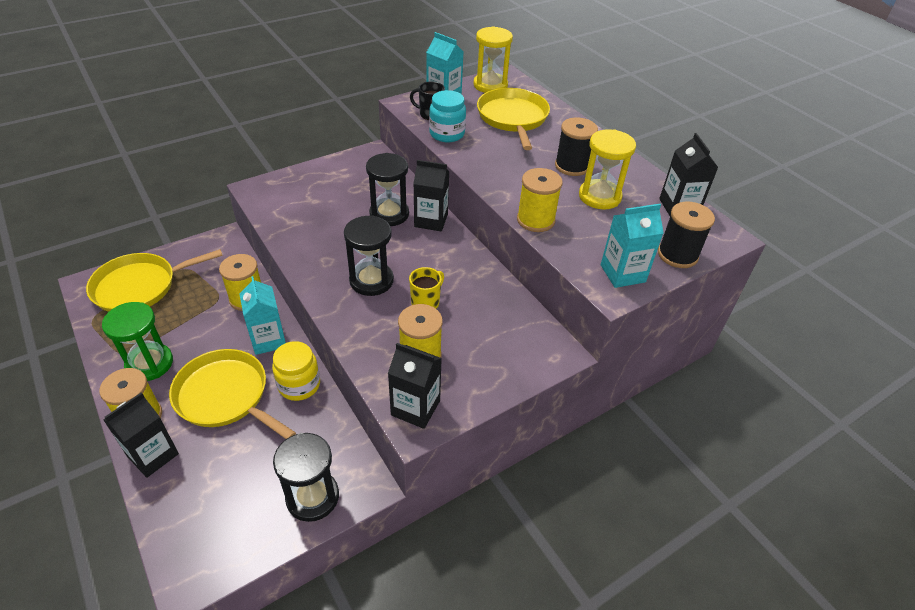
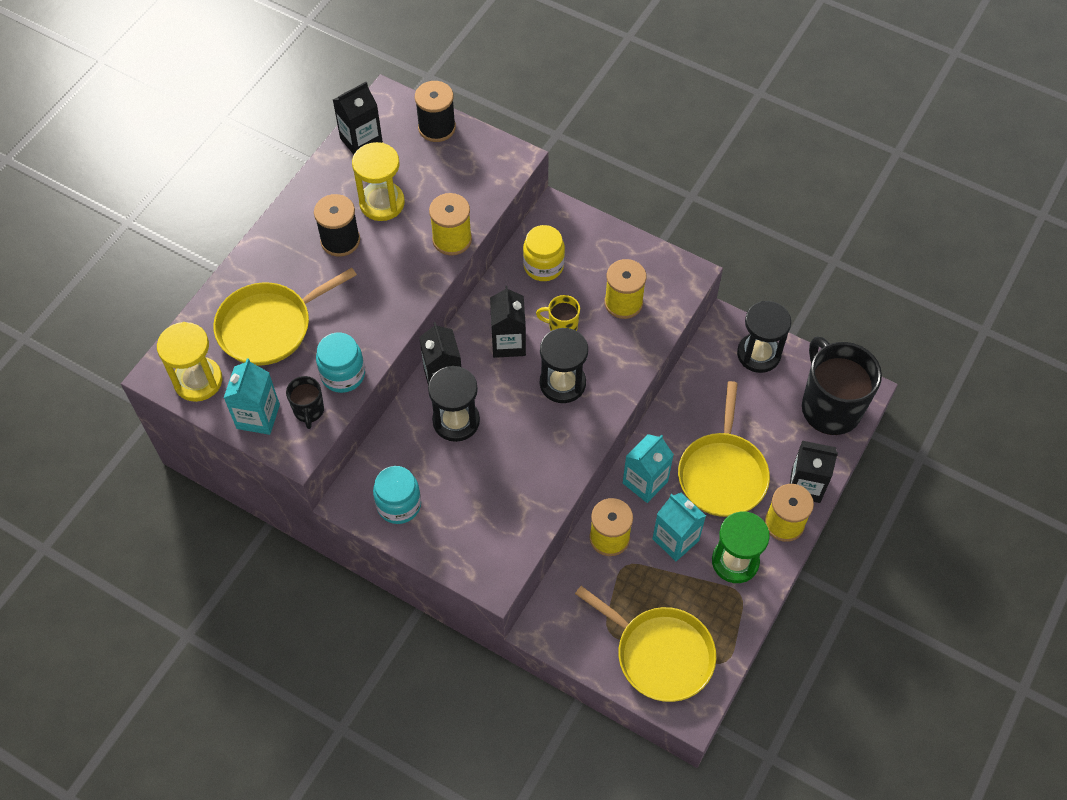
camera: 115 degrees left, 15 degrees up
(202, 530) = (829, 407): none -> black mug
(299, 385) = (674, 425): yellow jar -> yellow jar (543, 266)
(350, 170) = (399, 505): none -> turquoise jar
(415, 408) = (674, 282): black carton -> black carton (508, 343)
(622, 273) = (486, 157): turquoise carton -> turquoise carton (675, 540)

